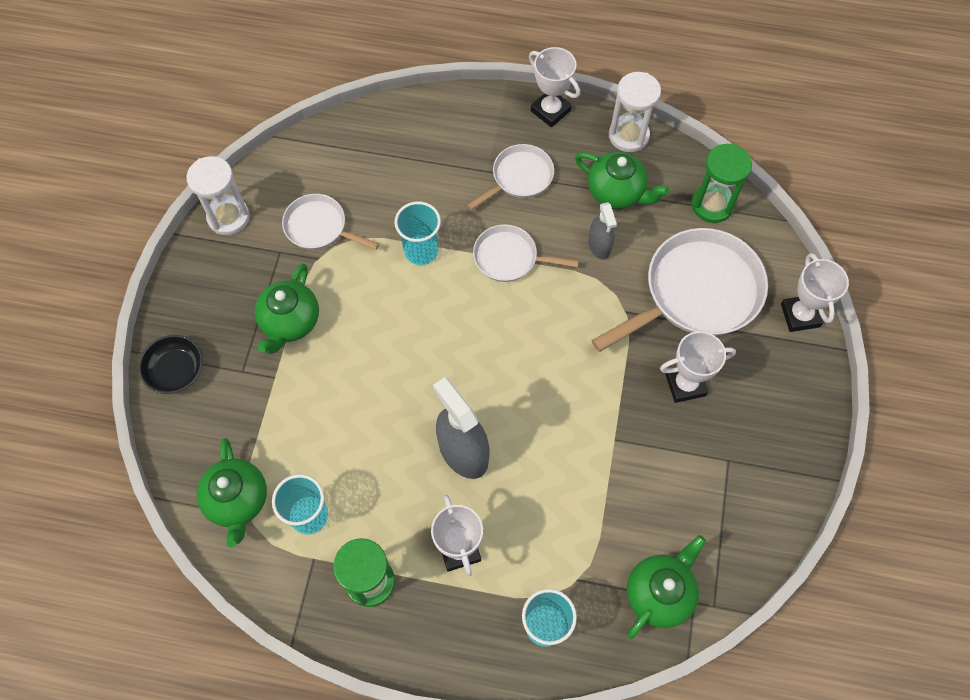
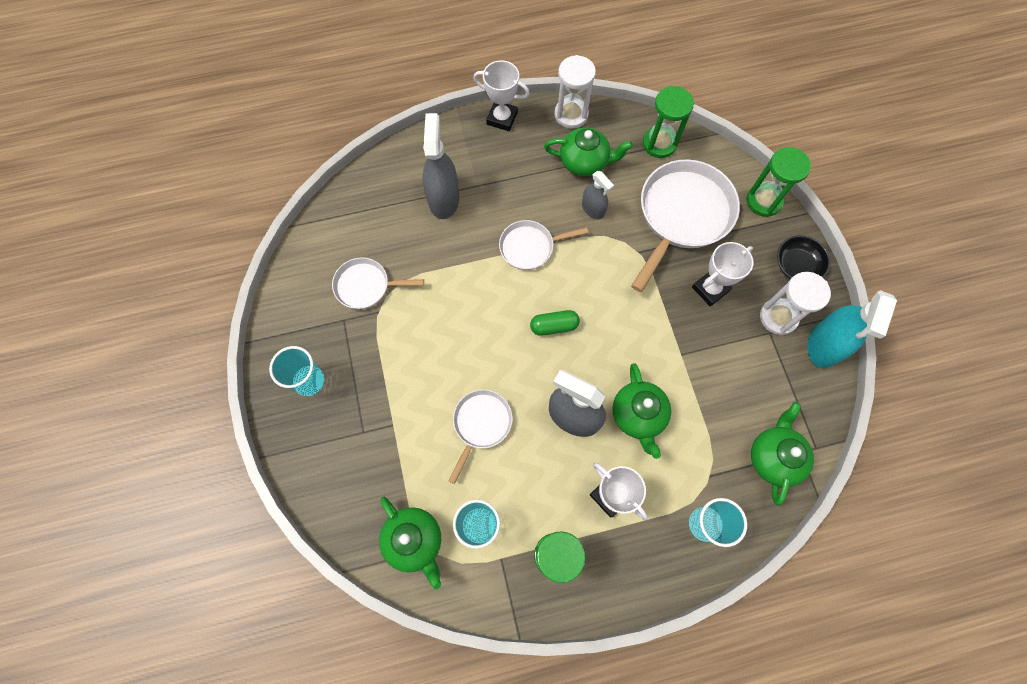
camera: 25 degrees left, 5 degrees up
(176, 371) = (307, 457): black bowl -> black bowl (796, 265)
(228, 217) = (285, 309): white hourglass -> white hourglass (778, 317)
(290, 322) = (382, 374): green teapot -> green teapot (638, 415)
(421, 251) = (458, 271): turquoise cup -> turquoise cup (309, 381)
(444, 171) = (443, 199): none -> grey spray bottle
(492, 350) = (554, 326): none -> green capsule
(519, 177) = (505, 180): white pan -> white pan (481, 424)
(784, 500) = (824, 345): none -> turquoise spray bottle
(800, 315) = (763, 201): white trophy -> green hourglass

